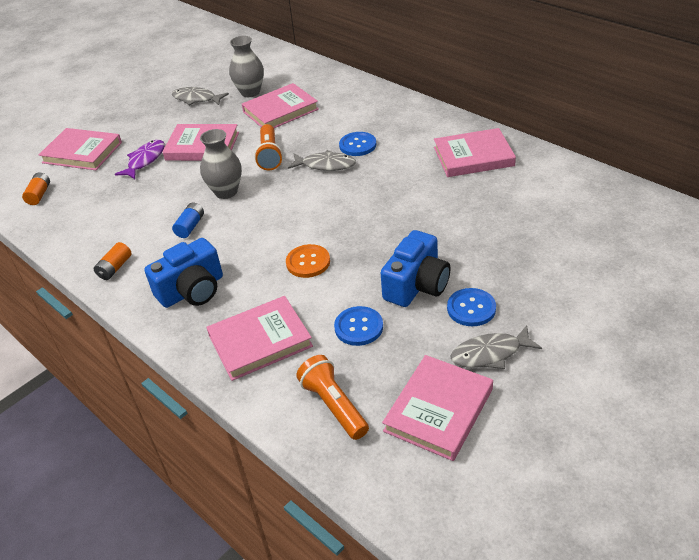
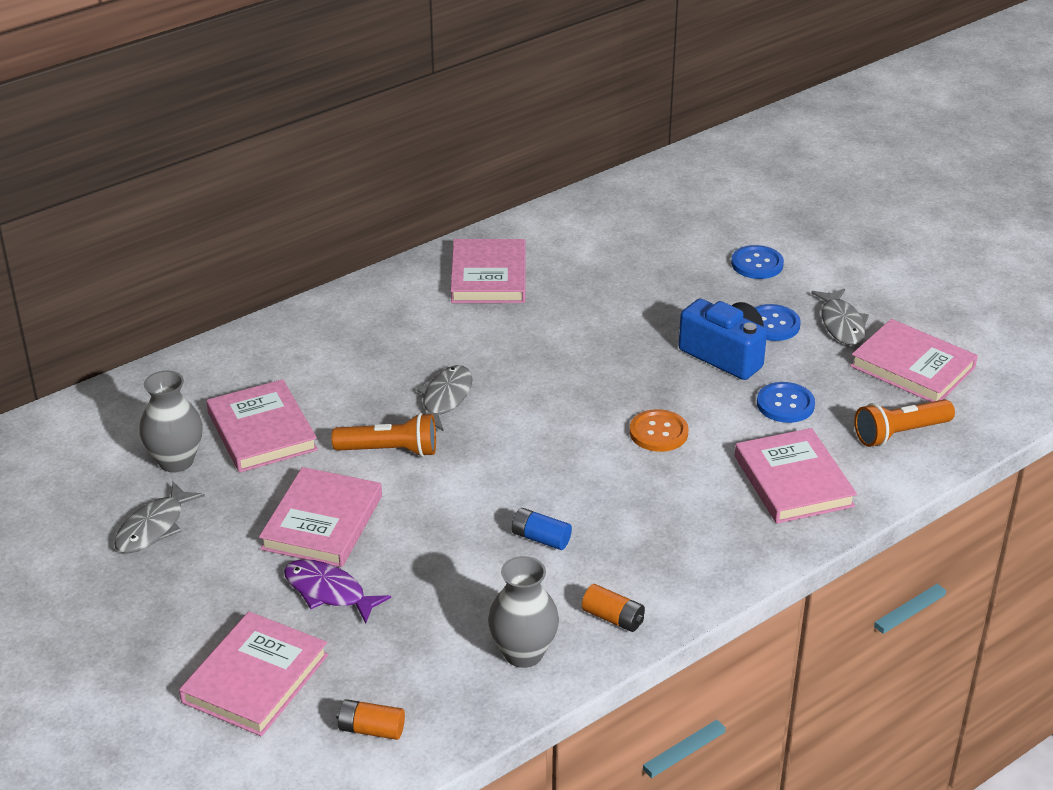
camera: 85 degrees left, 5 degrees down
(192, 290) = (685, 537): blue camera -> none
(226, 192) = (467, 499): grey vase -> grey vase (523, 653)
(357, 145) = (409, 365): blue button -> blue button (757, 264)

